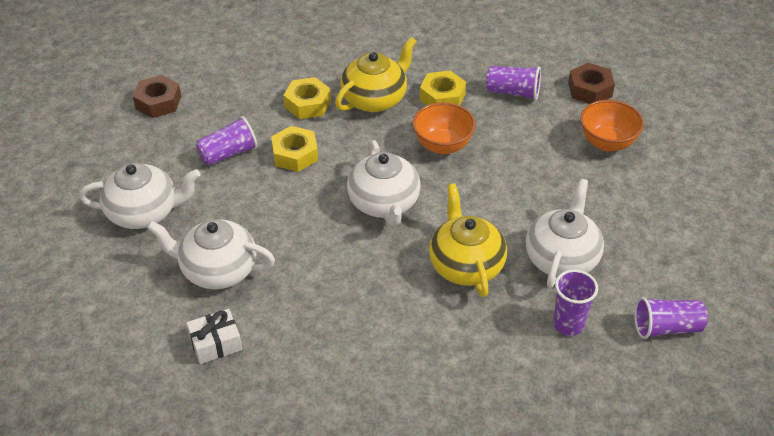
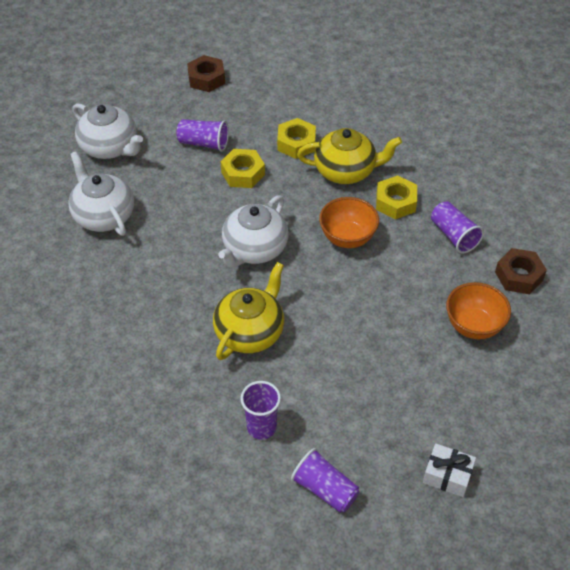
camera: 45 degrees right, 5 degrees up
(215, 343) = (47, 260): white gift -> white gift (447, 475)
(561, 258) = (320, 380): white teapot -> none

